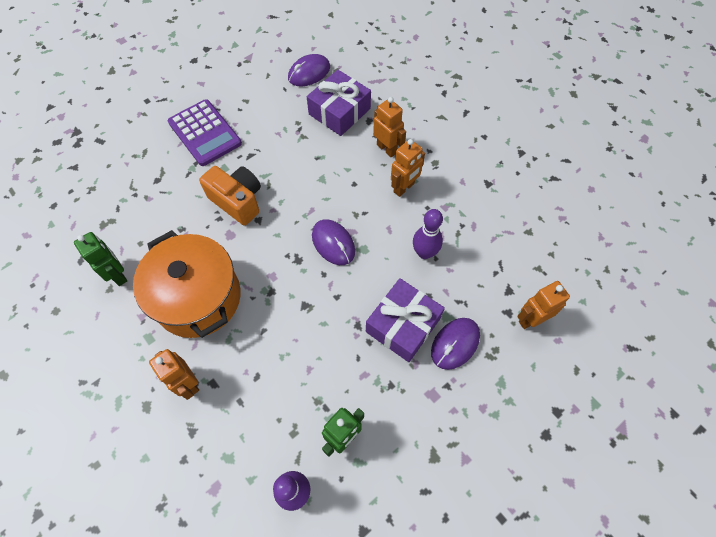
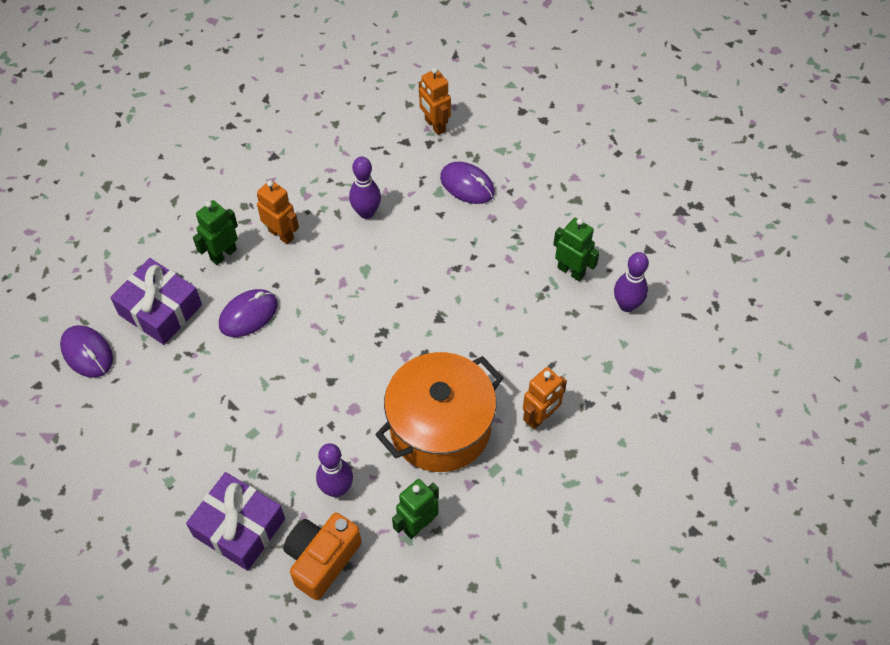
camera: 95 degrees left, 5 degrees down
(164, 220) = (337, 489): none -> purple bowling pin
(205, 133) = (192, 468): purple calculator -> none
(237, 201) = (305, 408): orange camera -> orange camera (322, 559)
(333, 243) = (359, 298): purple mouse -> purple mouse (248, 315)
(387, 149) = (223, 254): orange robot -> green robot
(403, 325) = (452, 228): purple gift -> purple gift (239, 527)

